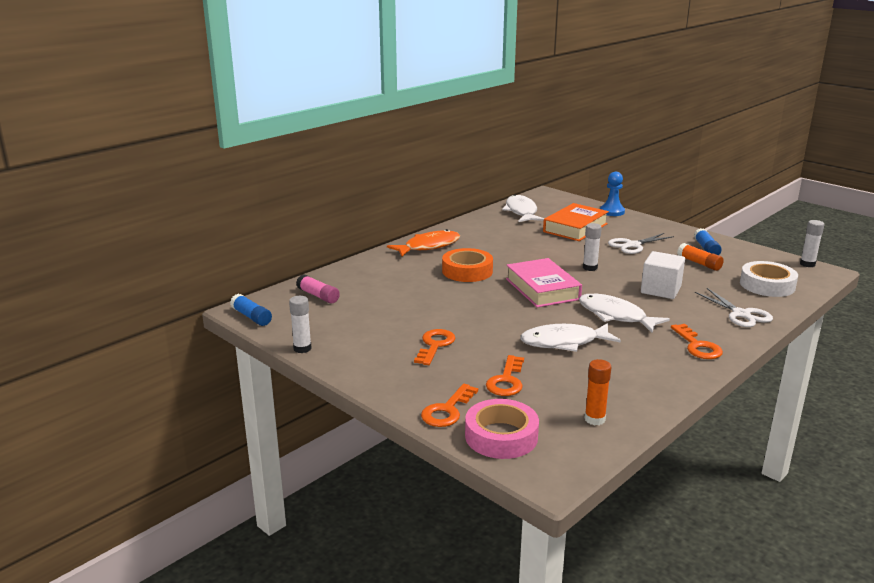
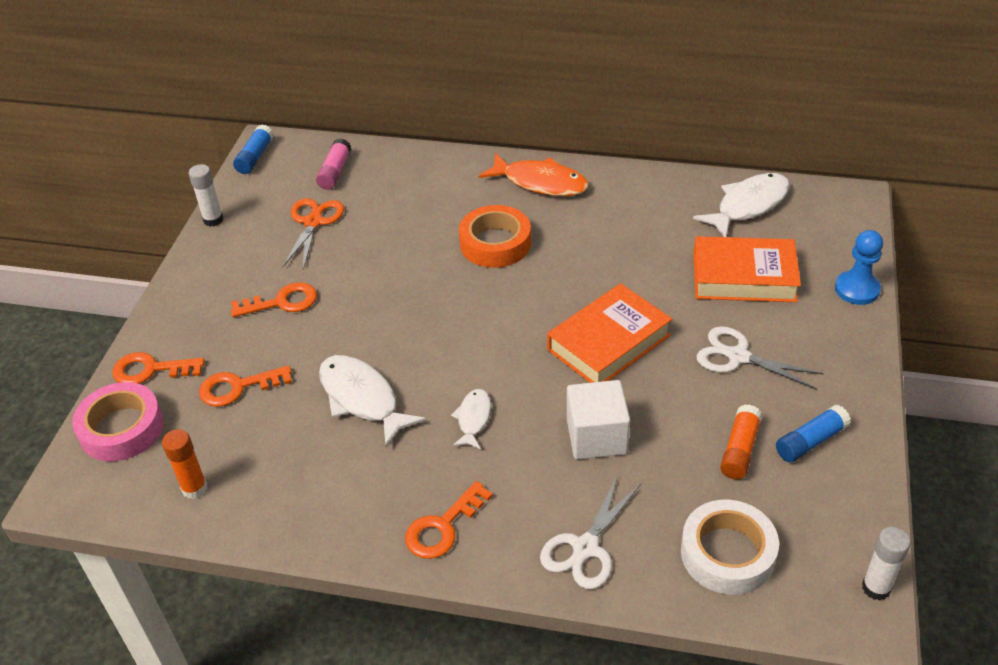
camera: 60 degrees right, 20 degrees up
(363, 315) = (313, 222): none -> orange scissors
(542, 289) = (499, 325): pink book -> none
(590, 268) = (608, 342): white glue stick -> orange book
(615, 316) = (473, 418): white fish -> white fish, size x0.56

